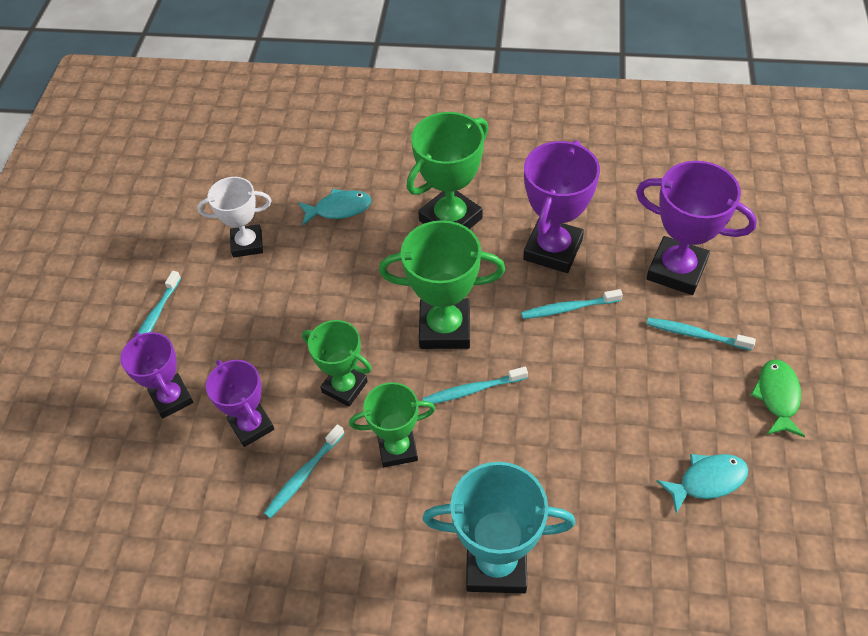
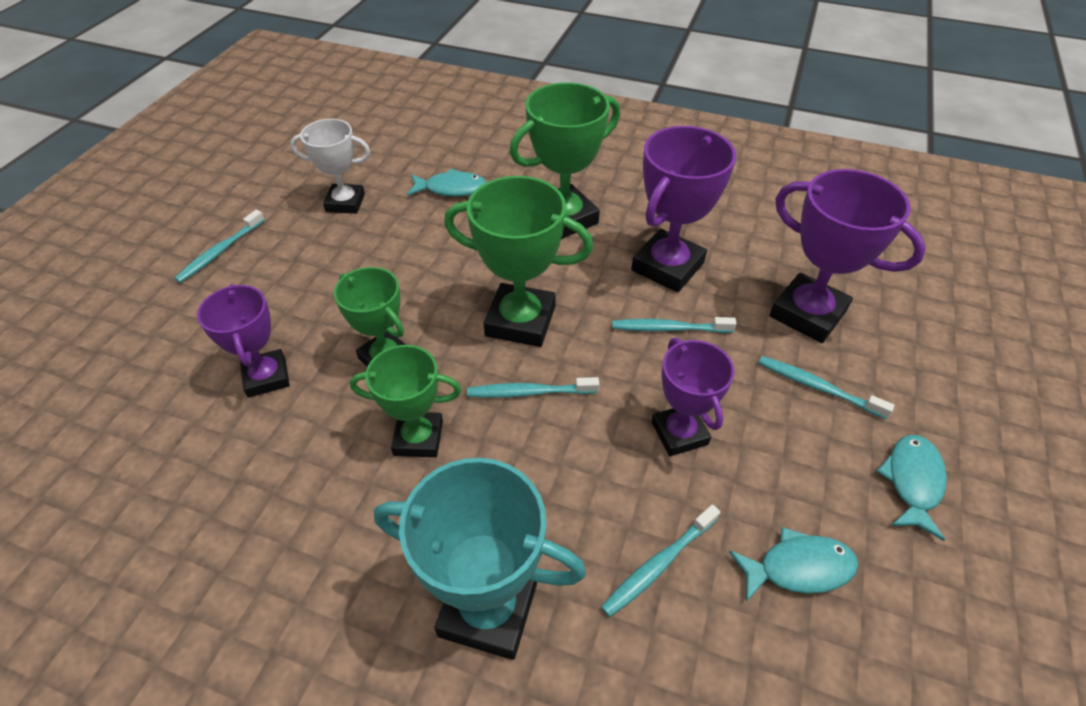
camera: 10 degrees right, 5 degrees down
(171, 398) = (197, 331): purple trophy -> purple trophy (679, 433)
(303, 475) = (298, 444): turquoise toothbrush -> turquoise toothbrush (658, 565)
(777, 397) = (912, 482): green fish -> turquoise fish

